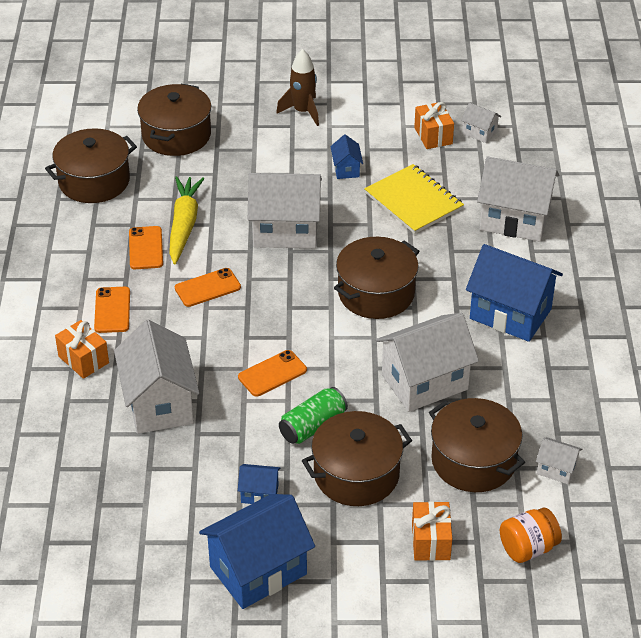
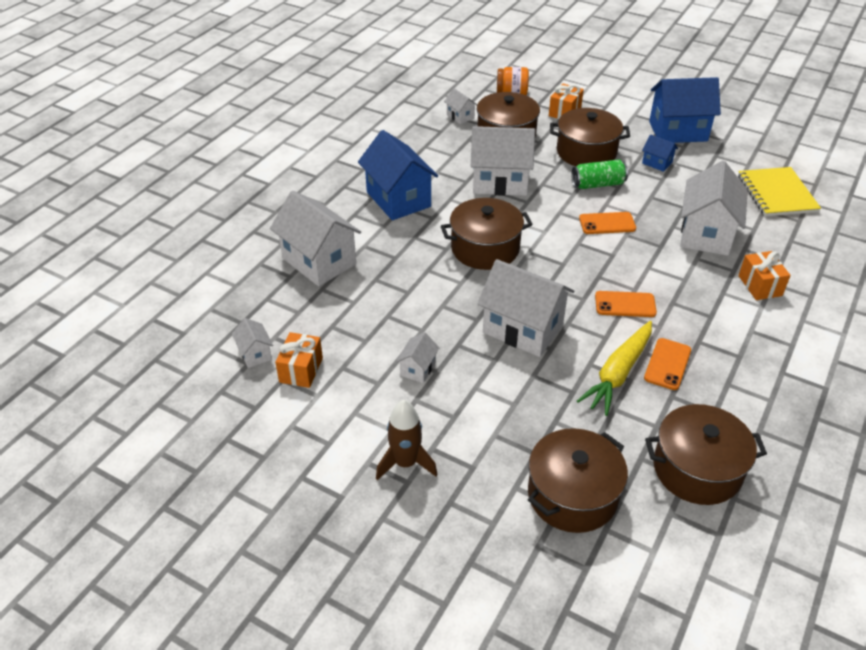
camera: 150 degrees left, 0 degrees up
(112, 310) = (721, 317): orange phone -> none
(346, 169) = (418, 369): blue house -> white house
(413, 201) = (385, 310): yellow notebook -> yellow notebook (777, 194)

